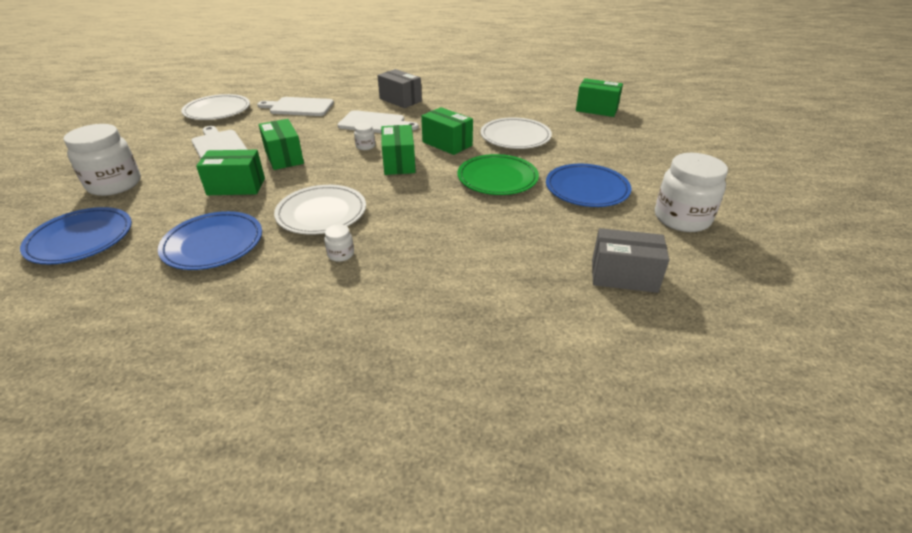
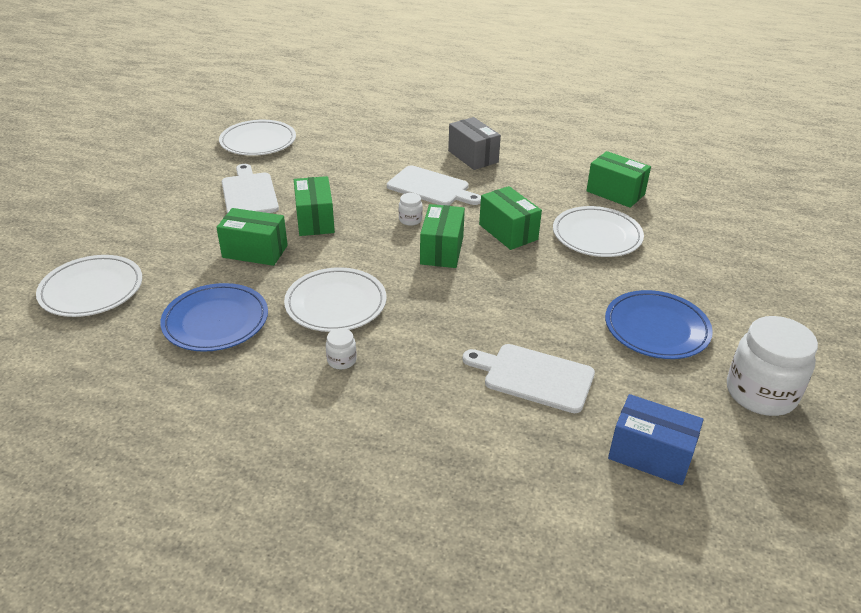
camera: 15 degrees right, 0 degrees up
(81, 239) = (92, 290): blue plate -> white plate
(114, 184) = (134, 227): white jar -> none
(299, 107) = (350, 150): white cutting board -> white cutting board (534, 377)
(497, 178) = (551, 293): green plate -> none
(596, 109) = (722, 209): green box -> green box (615, 193)
(623, 276) = (650, 455): grey box -> blue box

